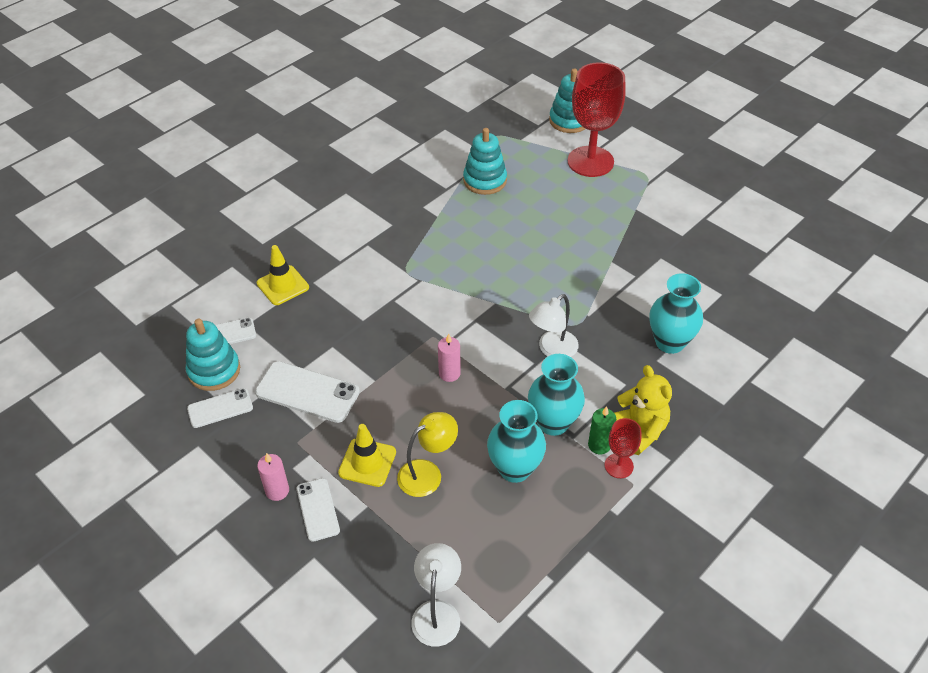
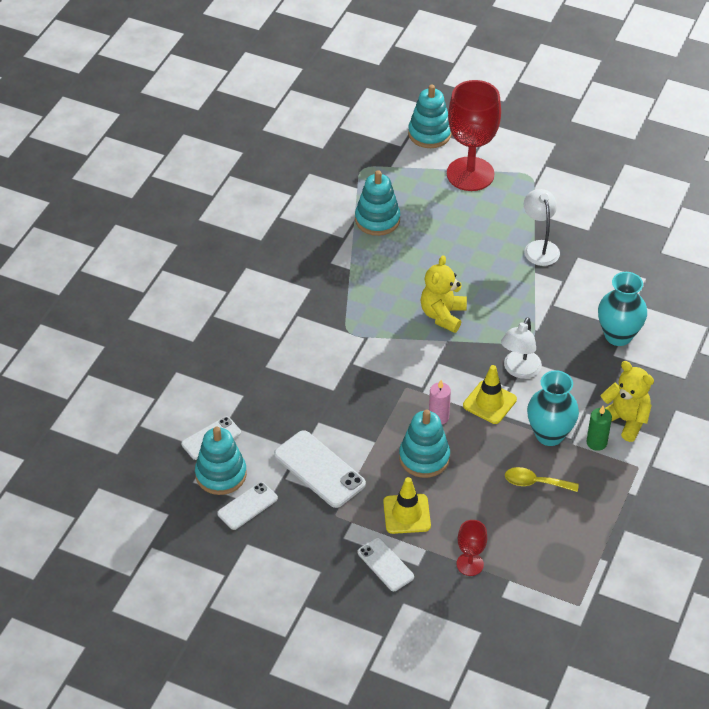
camera: 20 degrees left, 0 degrees up
(277, 491) = (341, 560): pink candle -> none
(283, 285) = (238, 377): yellow traffic cone -> yellow traffic cone (489, 402)
(307, 392) = (319, 469): white phone -> white phone turned 45 degrees clockwise
(414, 410) = (424, 457): none -> turquoise stacking toy
(427, 473) = (463, 508): yellow lamp -> none
(437, 612) = (527, 613): white lamp -> white lamp (539, 247)
(502, 278) = (443, 315): none -> yellow teddy bear
(515, 469) = (535, 482): turquoise vase -> yellow spoon
(619, 466) = (620, 455): red goblet -> red goblet (470, 564)

